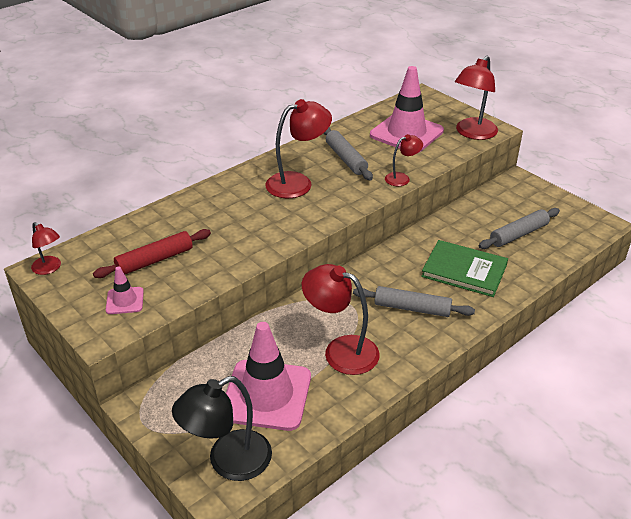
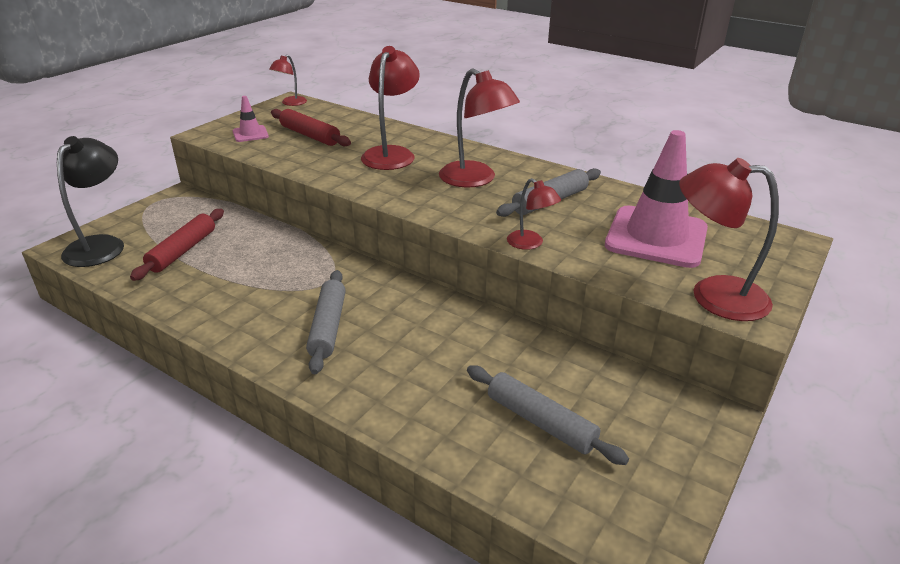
camera: 75 degrees right, 5 degrees down
(228, 462) = (101, 245): black lamp -> black lamp turned 60 degrees clockwise
(266, 395) = (183, 251): pink traffic cone -> red rolling pin
(341, 350) = (247, 284): red lamp -> red lamp (391, 154)
(464, 270) = (421, 367): green book -> none

